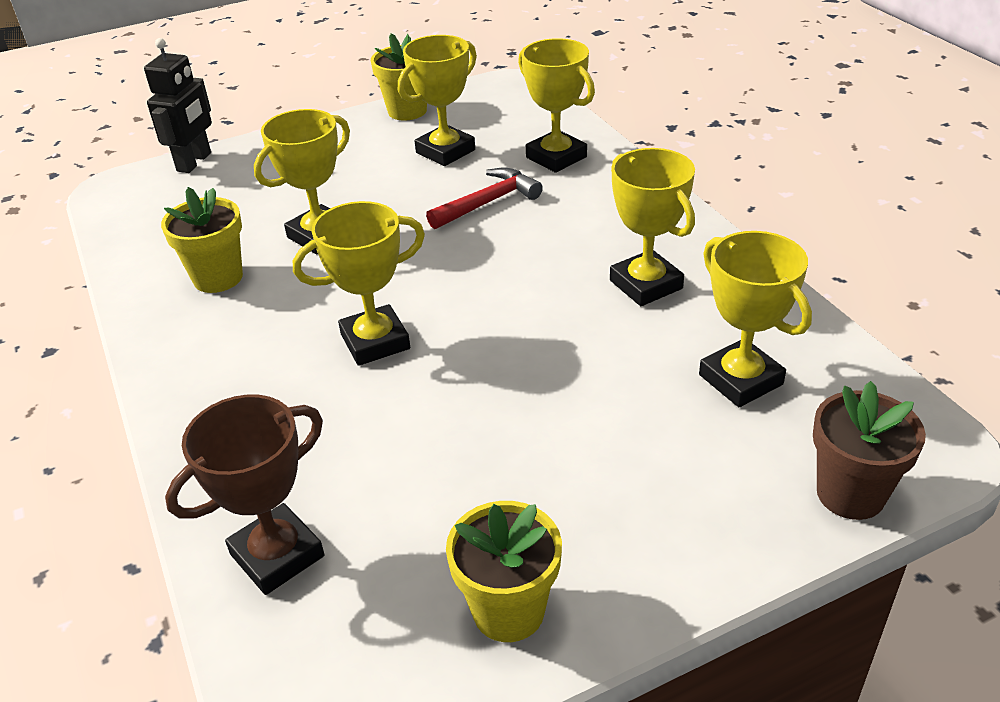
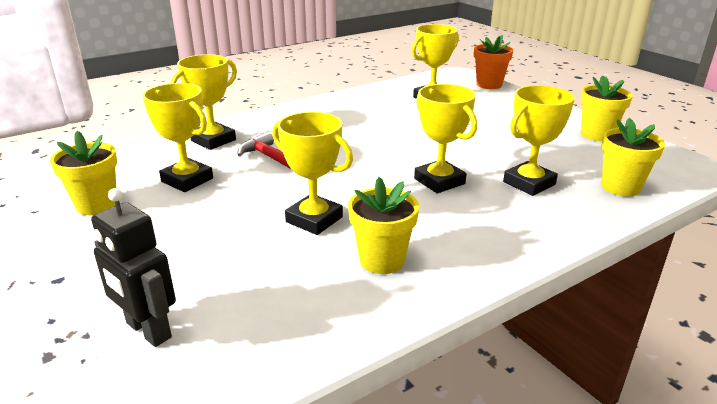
camera: 100 degrees left, 10 degrees down
(194, 162) = (148, 330): black robot -> black robot turned 150 degrees counterclockwise
(277, 555) = (620, 187): brown trophy -> yellow flower pot
(646, 284) = (363, 115): yellow trophy -> yellow trophy (529, 183)
(850, 494) = (489, 85): brown flower pot -> orange flower pot

